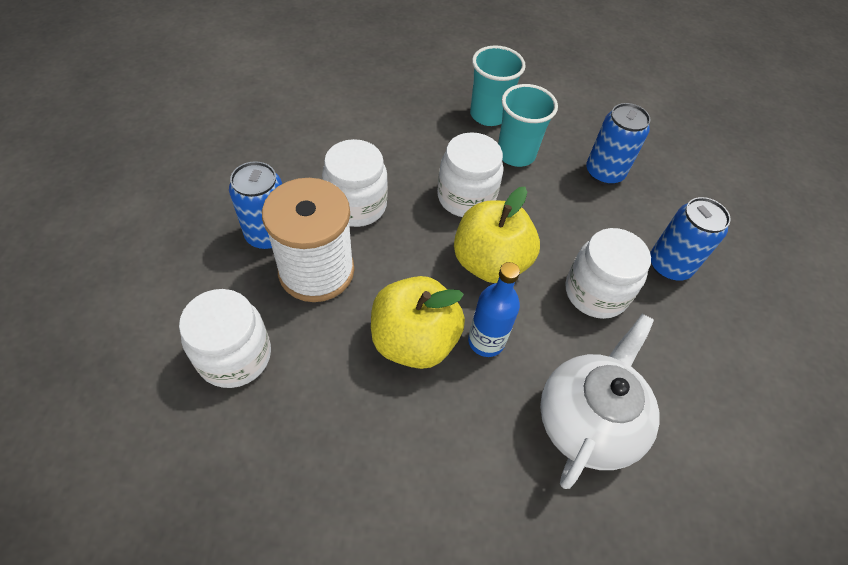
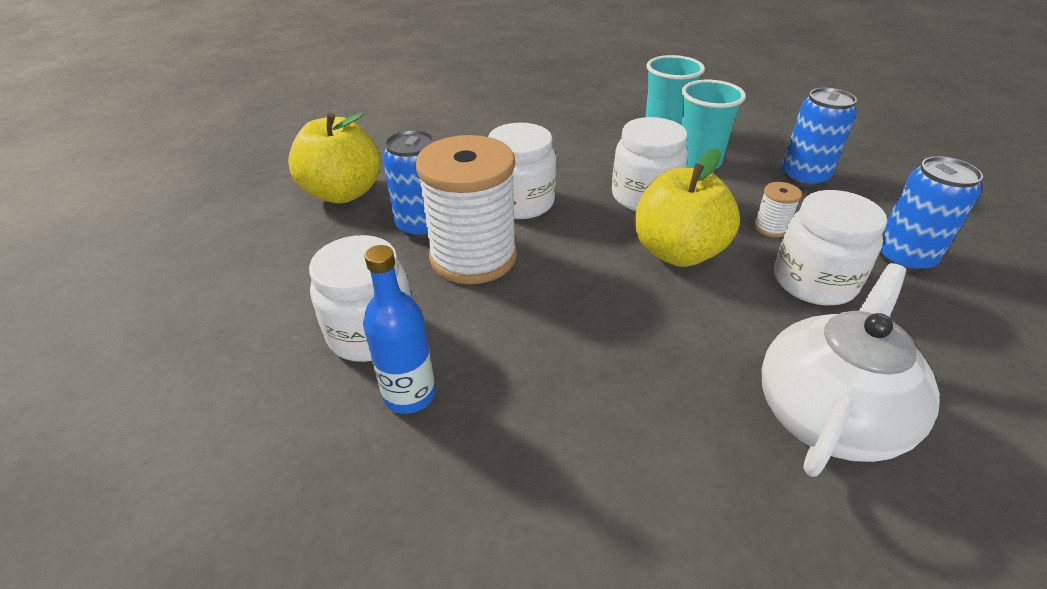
camera: 10 degrees right, 15 degrees down
(414, 340) = (588, 323): yellow apple -> yellow apple (343, 193)
(486, 341) = (679, 326): blue bottle -> blue bottle (409, 395)
(569, 233) = (771, 228): none -> white spool

